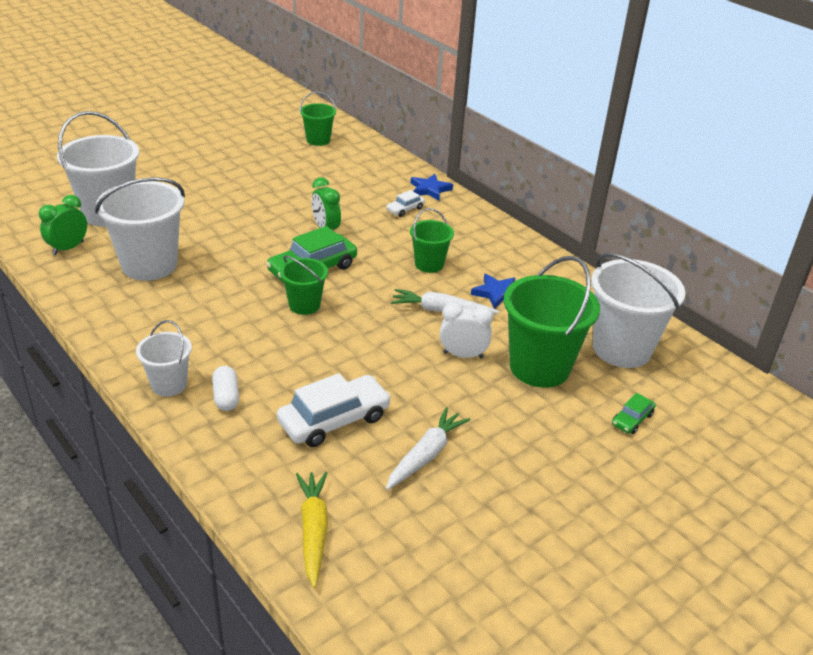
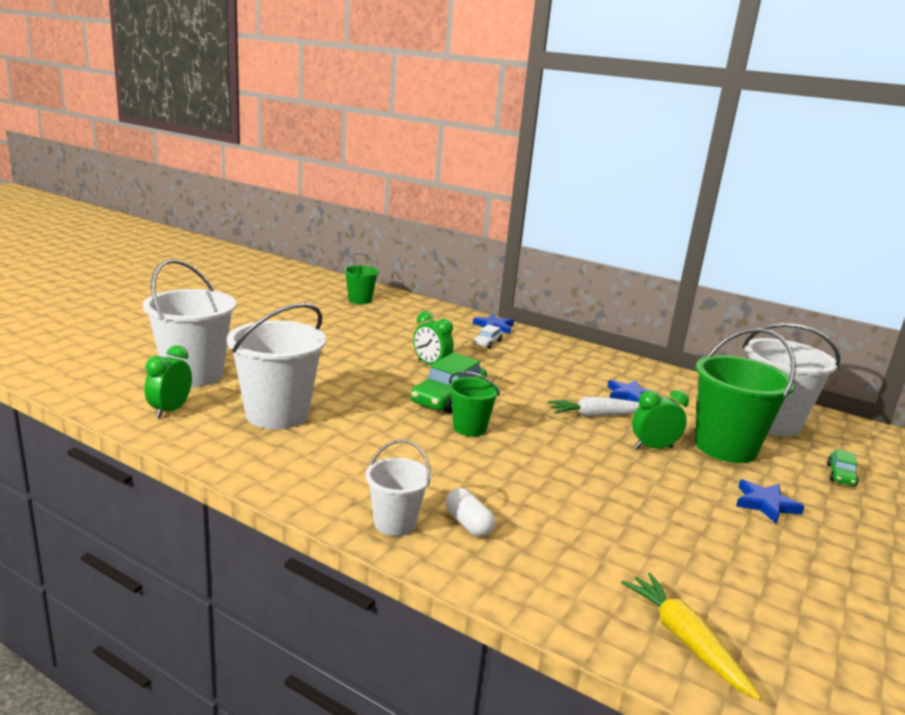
camera: 20 degrees left, 15 degrees down
(334, 420) = (596, 524): white car -> none
(426, 455) = (712, 539): white carrot -> none
(429, 264) = (550, 381): green bucket -> none
(463, 355) = (653, 448): white clock -> green clock
(515, 433) = (765, 504): none -> blue star

